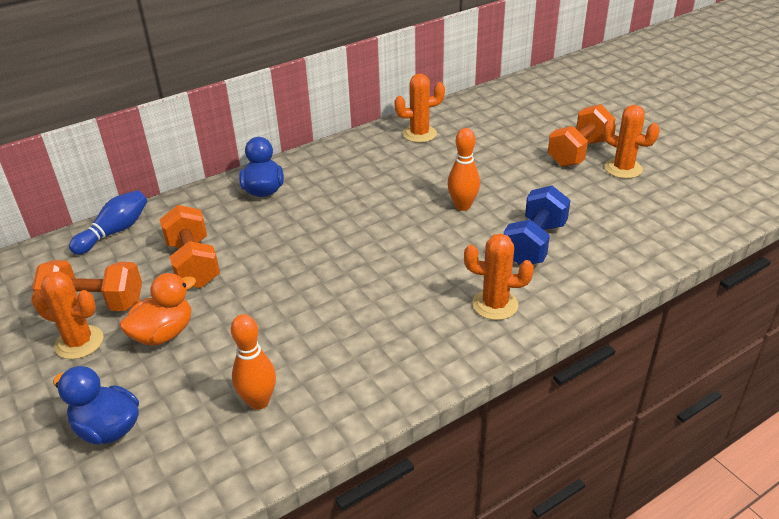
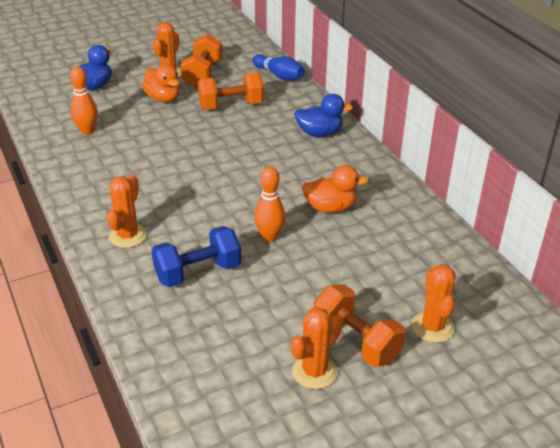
camera: 95 degrees right, 0 degrees up
(404, 175) = (330, 208): none -> orange duck
(419, 134) = (408, 224): orange cactus -> orange cactus (432, 327)
(534, 243) = (198, 272): blue dumbbell -> blue dumbbell turned 60 degrees counterclockwise

